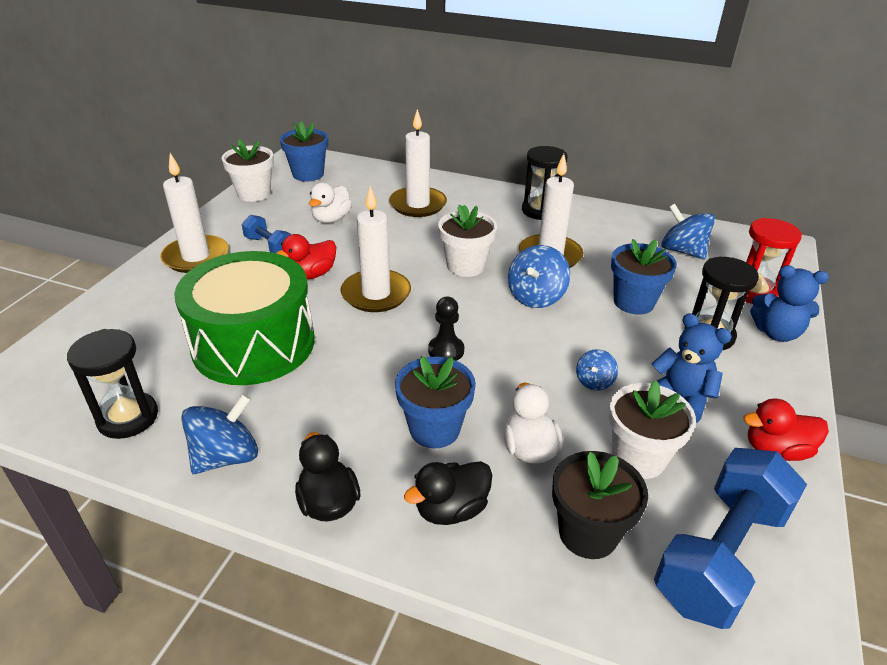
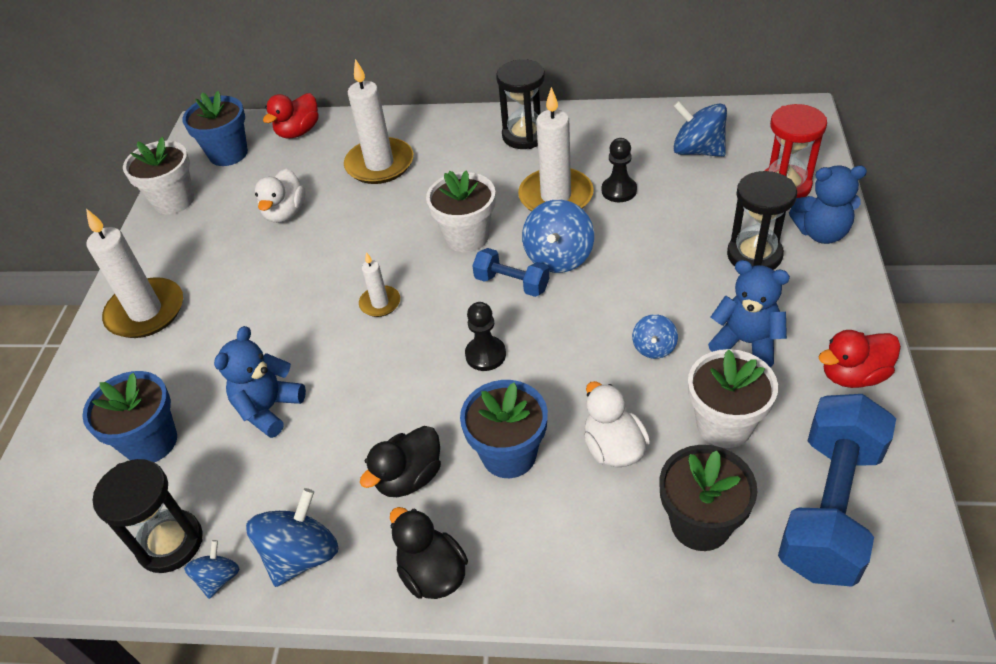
camera: 10 degrees left, 10 degrees up
(151, 455) = (218, 578): none -> blue spinning top
(254, 344) = (269, 409): green drum -> blue teddy bear
(269, 246) = (227, 272): blue dumbbell -> blue dumbbell (512, 283)
(311, 274) = (294, 298): red duck -> red duck (298, 132)
(376, 294) = (380, 303): white candle -> white candle, size x0.51
(451, 509) = (559, 540): black duck -> black duck (409, 477)
(604, 263) = (619, 190): none -> black pawn
(633, 302) = (665, 234): blue flower pot -> blue flower pot (151, 442)

